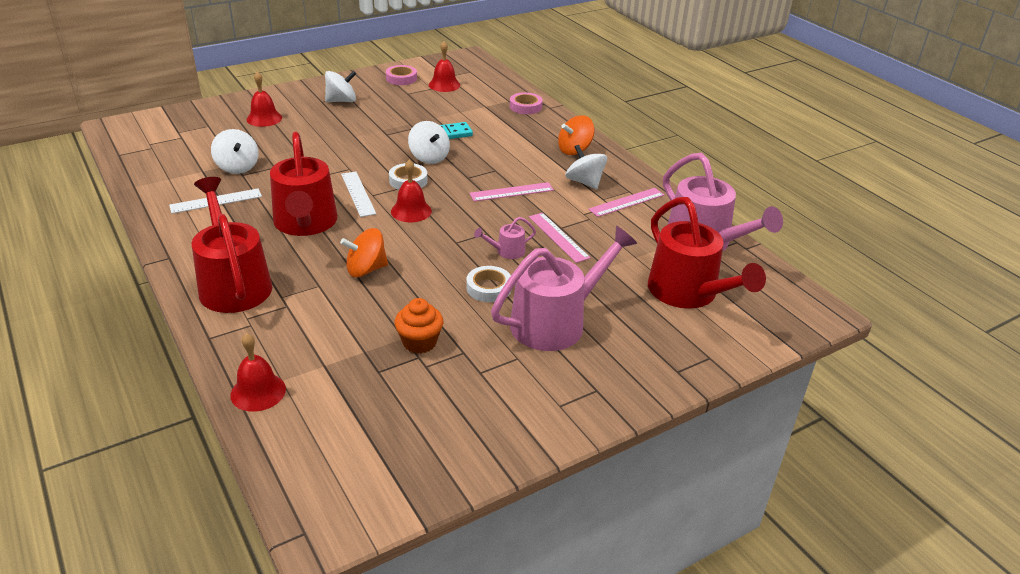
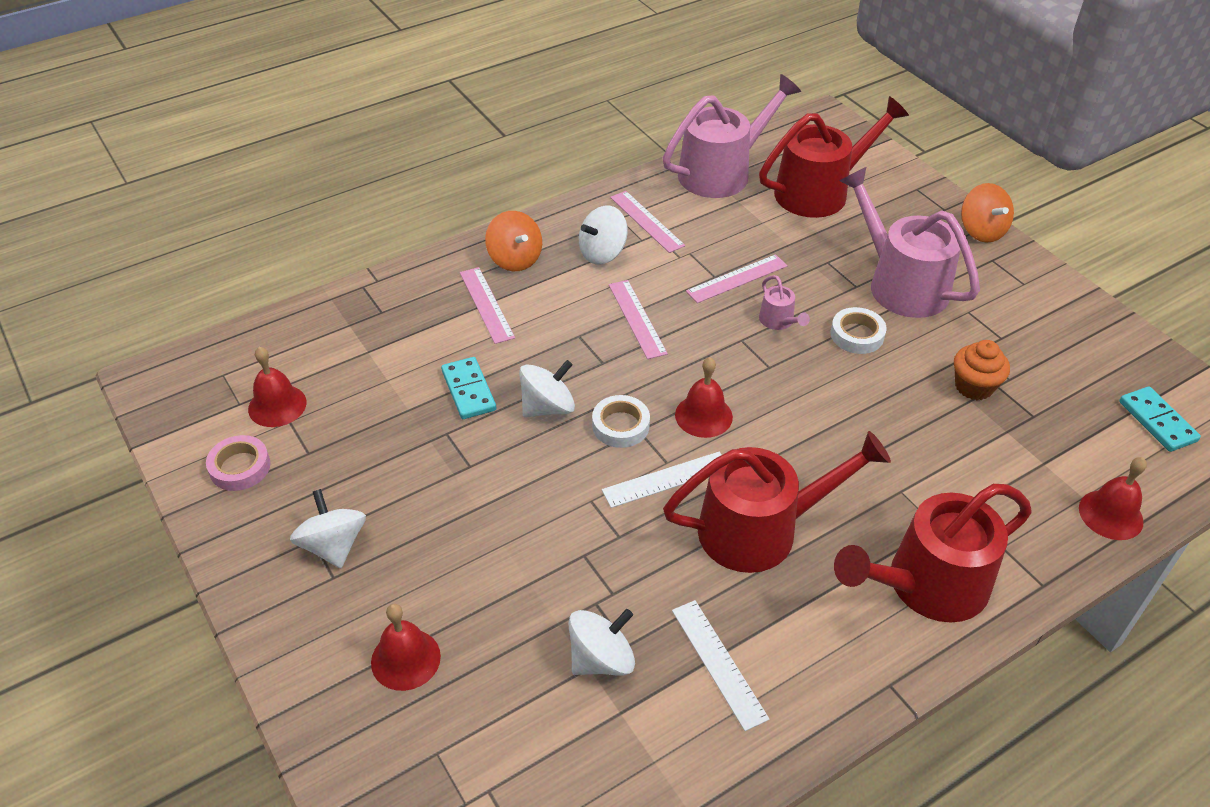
camera: 90 degrees left, 10 degrees up
(354, 455) = (1157, 421): none -> turquoise domino
(366, 269) = (853, 448): orange spinning top -> orange spinning top (981, 231)
(525, 107) = (373, 306): pink tape -> none
(527, 140) = (486, 304): none -> pink ruler

